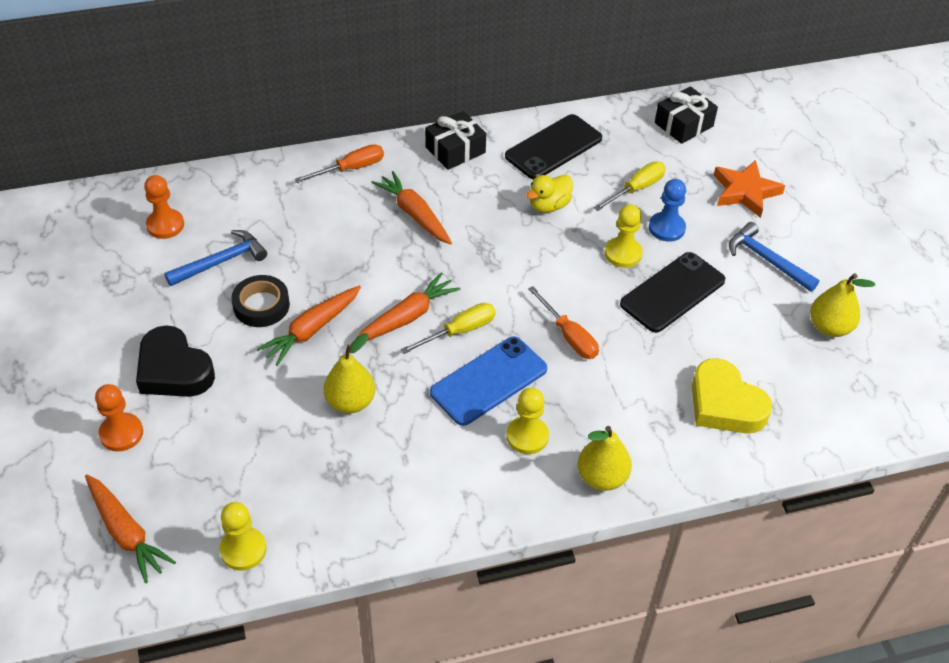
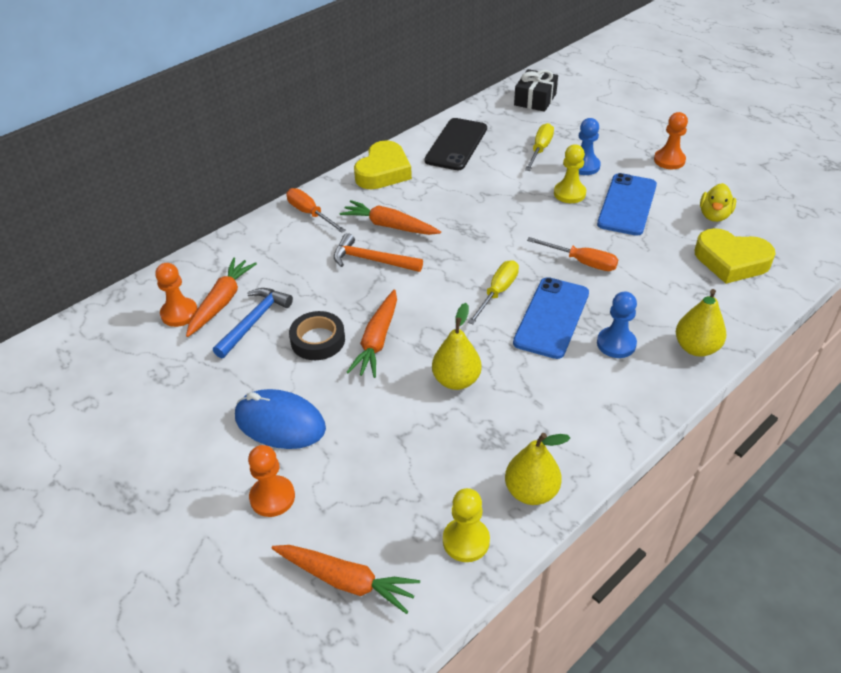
camera: 25 degrees left, 5 degrees down
(174, 370) = (280, 423): black heart -> blue mouse
(351, 169) = (310, 213): orange screwdriver -> orange screwdriver turned 75 degrees counterclockwise
(370, 244) = (372, 260): none -> orange hammer
(407, 317) = (447, 299): orange carrot -> orange carrot (221, 302)
(455, 150) = (383, 172): black gift -> yellow heart
(527, 436) = (616, 344): yellow pawn -> blue pawn
(549, 205) = (487, 182): yellow duck -> yellow duck (714, 215)
(672, 292) = (627, 204): black phone -> blue phone
(745, 192) = (615, 125): orange star -> none
(767, 259) = (669, 160): blue hammer -> orange pawn
(829, 327) = (749, 185): yellow pear -> yellow pear (531, 491)

